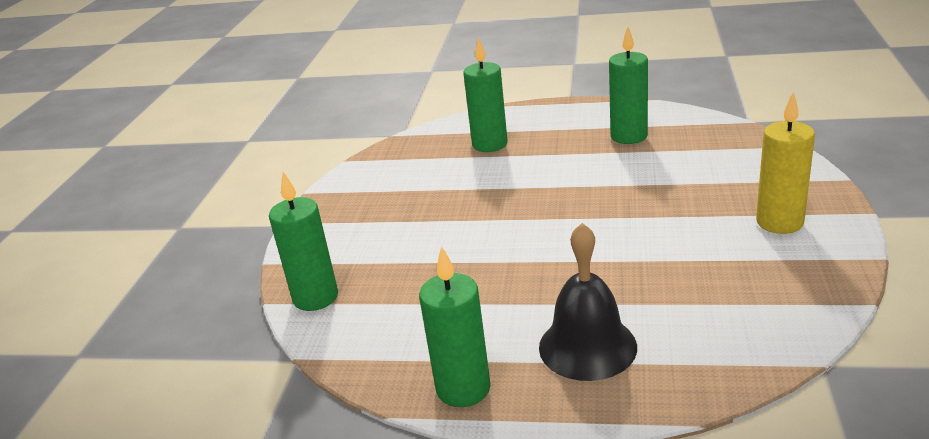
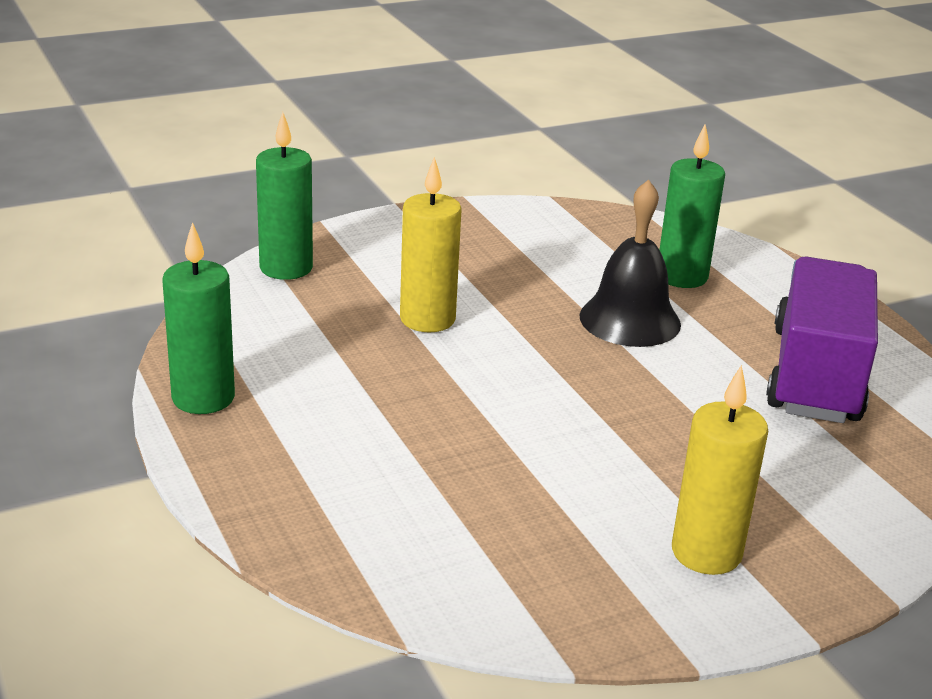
camera: 50 degrees right, 0 degrees up
(450, 251) = (427, 319): none -> yellow candle
(587, 346) = (321, 457): black bell -> black bell (630, 320)
(629, 136) = (815, 375): green candle -> purple truck

